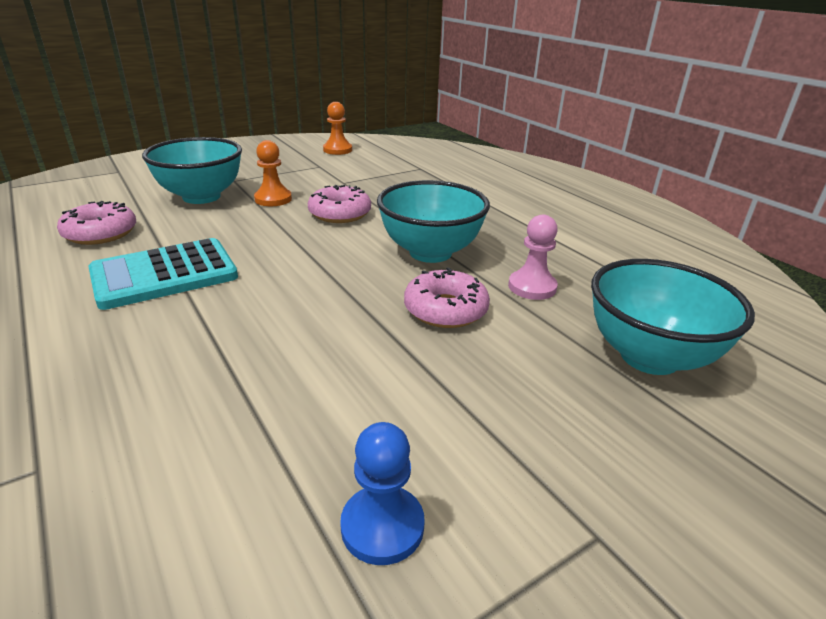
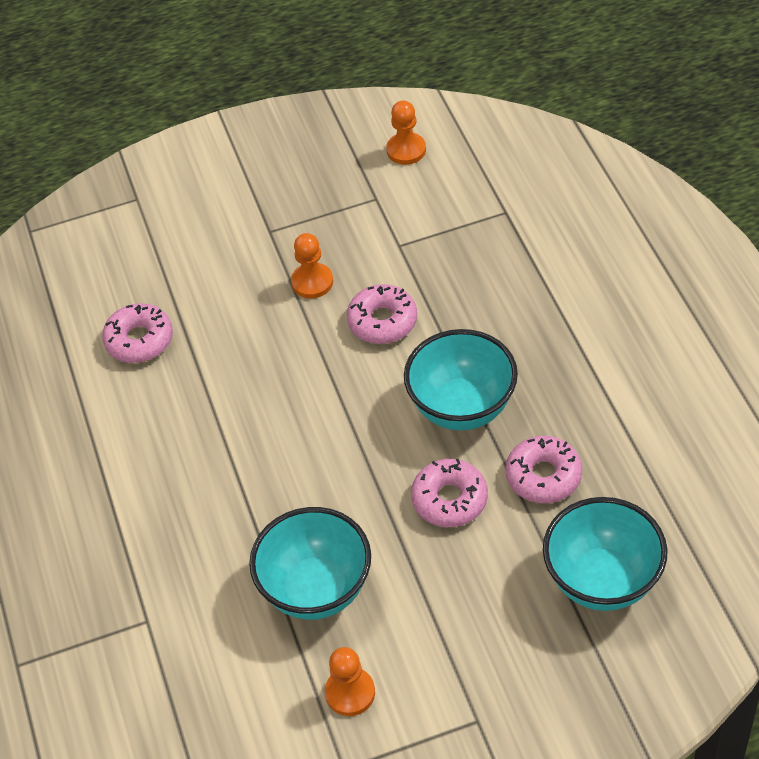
camera: 20 degrees right, 20 degrees up
(164, 274) = (206, 418): turquoise calculator -> none
(201, 197) = (234, 270): turquoise bowl -> turquoise bowl (316, 589)
(382, 526) = (350, 693): blue pawn -> orange pawn
(532, 287) = (543, 476): pink pawn -> pink donut

